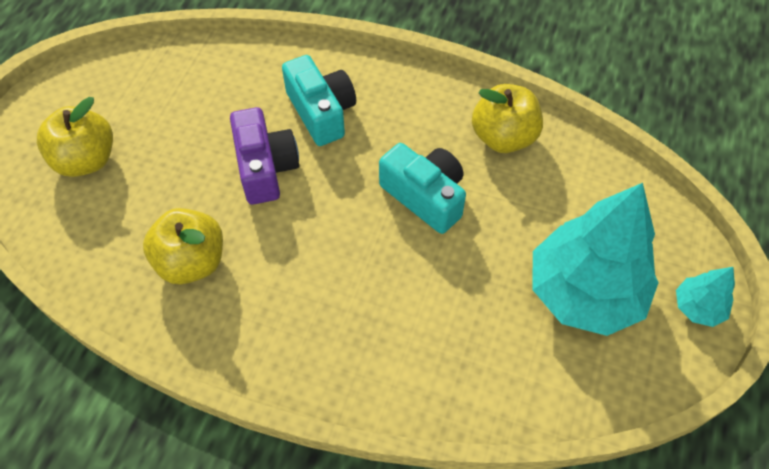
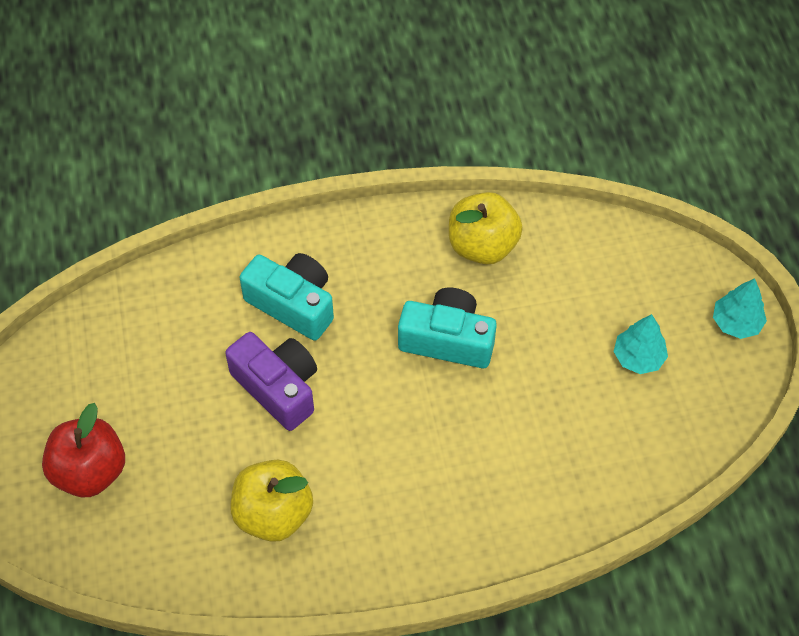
camera: 30 degrees left, 0 degrees up
(86, 160) = (90, 471): yellow apple -> red apple
(584, 292) = (638, 357): turquoise tree -> turquoise tree, size x0.45

